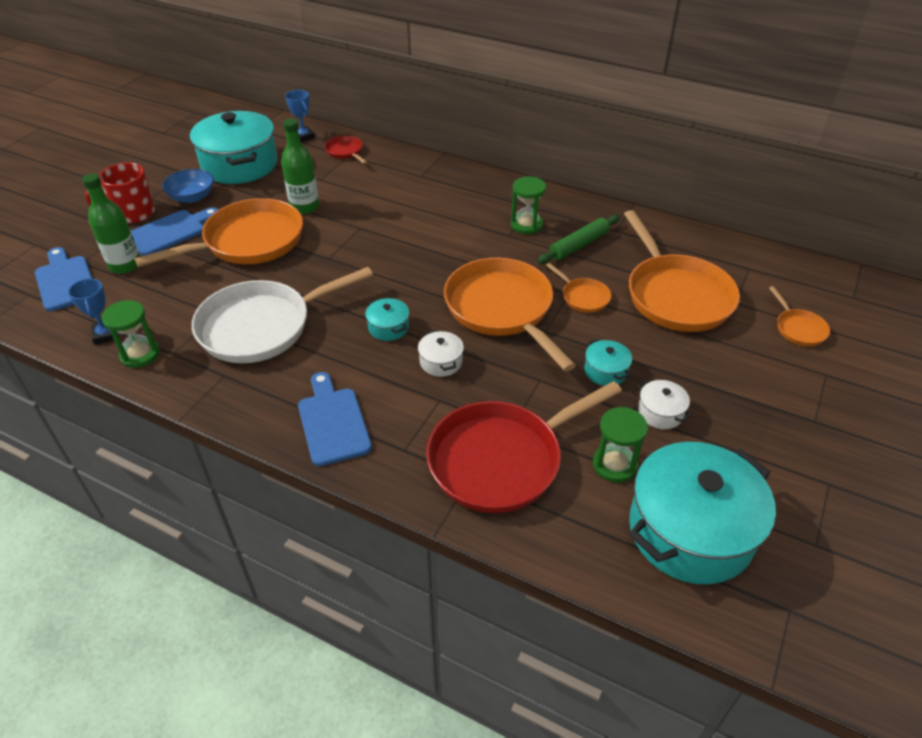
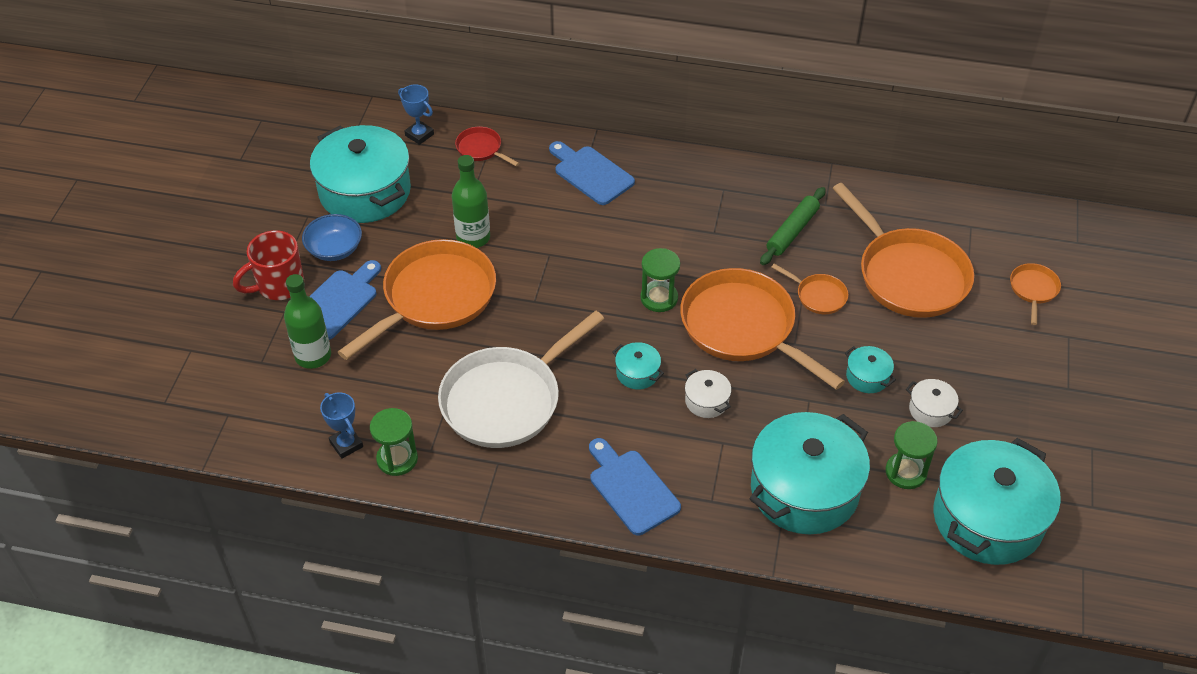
camera: 15 degrees left, 5 degrees up
(65, 281) = (258, 390): blue cutting board -> blue cutting board (591, 173)
(502, 459) = (804, 490): red pan -> turquoise pot
(526, 225) = (728, 215): green hourglass -> green hourglass (659, 298)
(798, 328) = (1033, 290): orange pan -> orange pan turned 135 degrees counterclockwise

